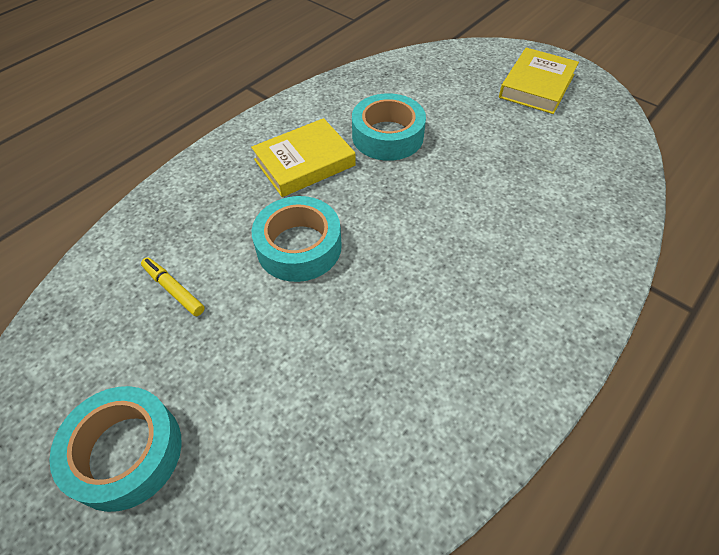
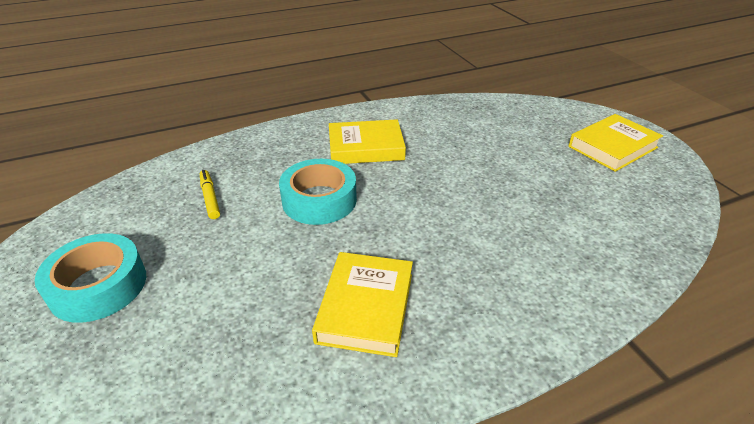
camera: 25 degrees right, 15 degrees down
(387, 136) = (446, 148): turquoise tape -> none
(425, 350) = (366, 307): none -> yellow book

